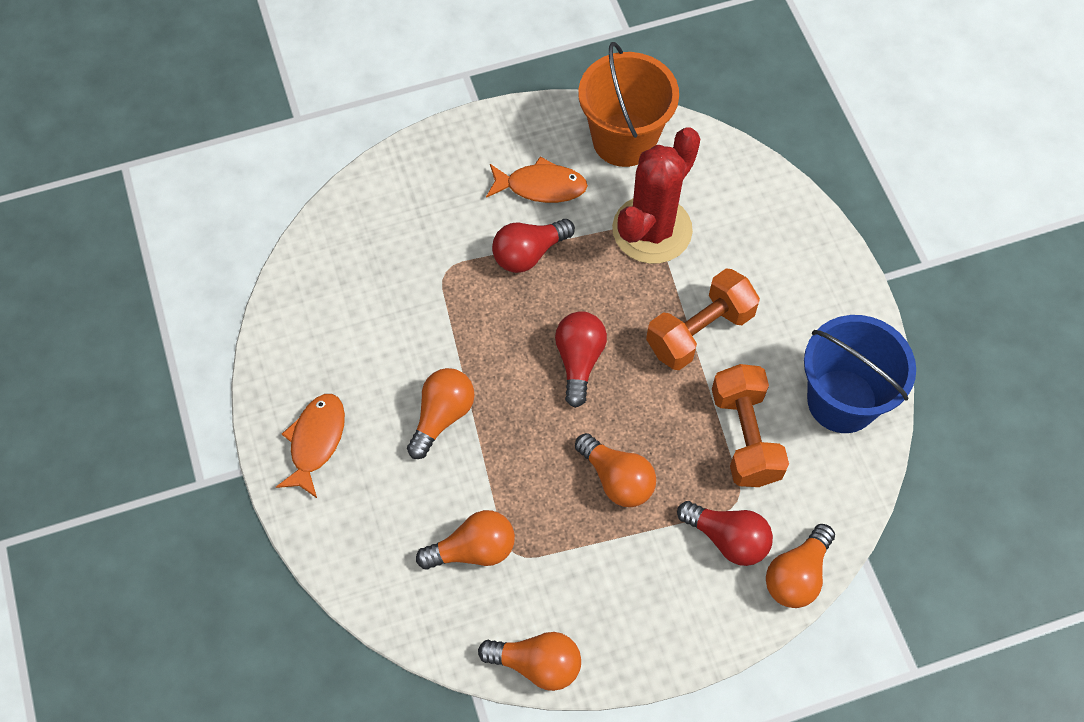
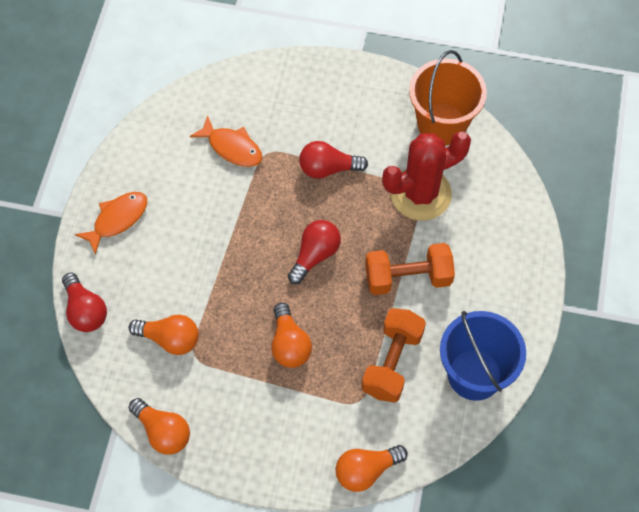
camera: 30 degrees right, 0 degrees up
(442, 416) = (205, 245): orange light bulb -> none
(541, 186) = (365, 128): orange fish -> orange fish (232, 147)
(727, 539) = (336, 422): red light bulb -> red light bulb (85, 311)

